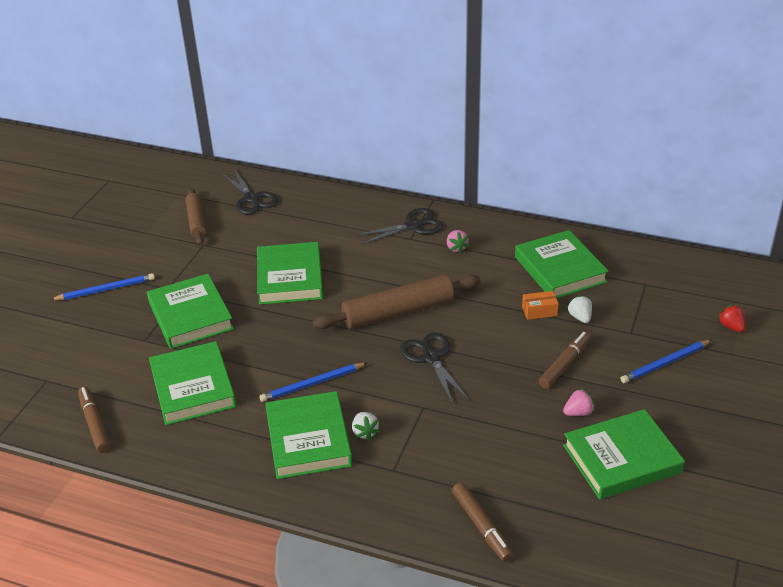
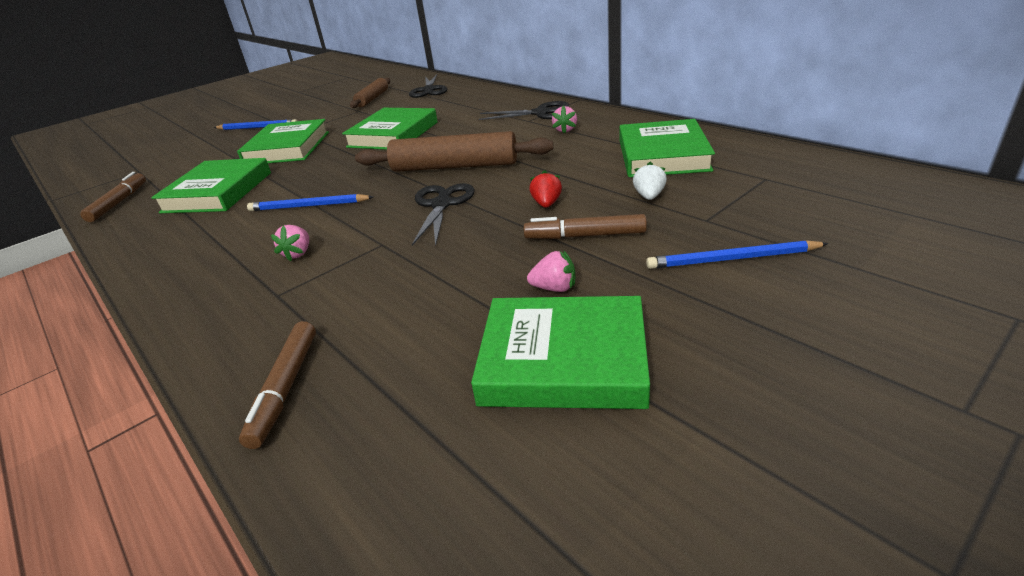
camera: 30 degrees right, 5 degrees down
(308, 439) = (242, 248): green book -> none
(365, 432) = (298, 254): white strawberry -> pink strawberry
(539, 311) = (603, 185): orange box -> none
(564, 365) = (585, 236): brown marker -> brown marker turned 150 degrees counterclockwise
(731, 326) = (875, 236): red strawberry -> red strawberry (546, 204)

